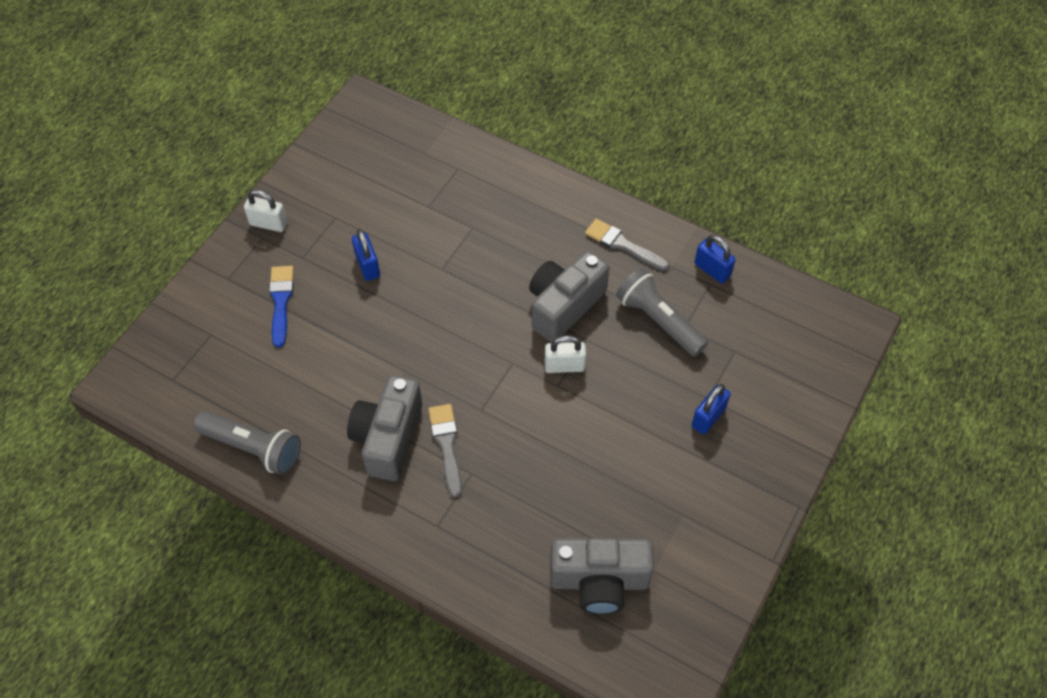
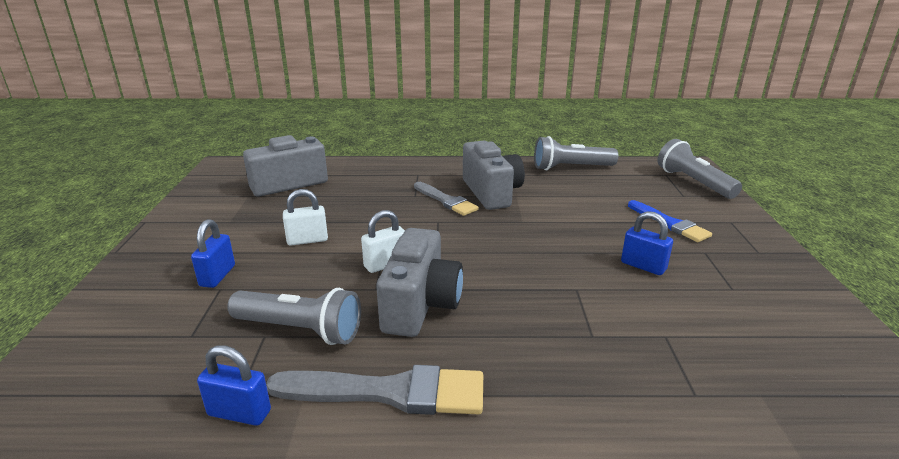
camera: 150 degrees right, 30 degrees down
(168, 350) = (693, 182): none -> grey flashlight
(268, 223) = (773, 262): white padlock -> white padlock (307, 240)
(623, 245) = (389, 392): grey brush -> grey brush, size x1.53

